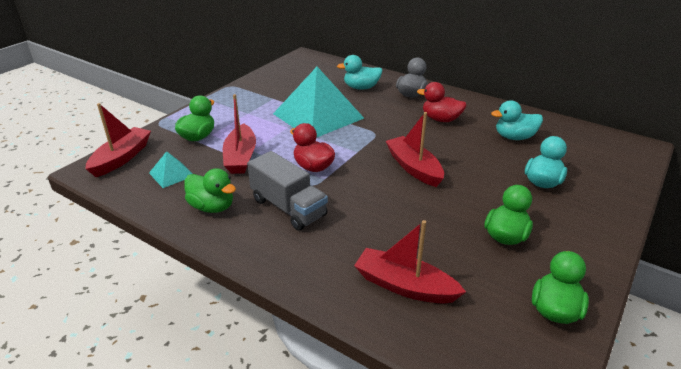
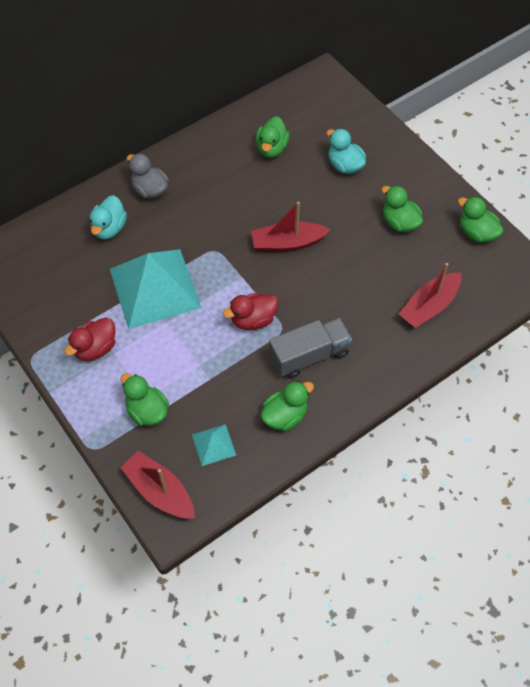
camera: 70 degrees left, 25 degrees up
(240, 157) = (208, 377): red boat -> none
(441, 119) = (214, 188): red duck -> red duck (95, 348)
(514, 137) = (271, 149): turquoise duck -> green duck

